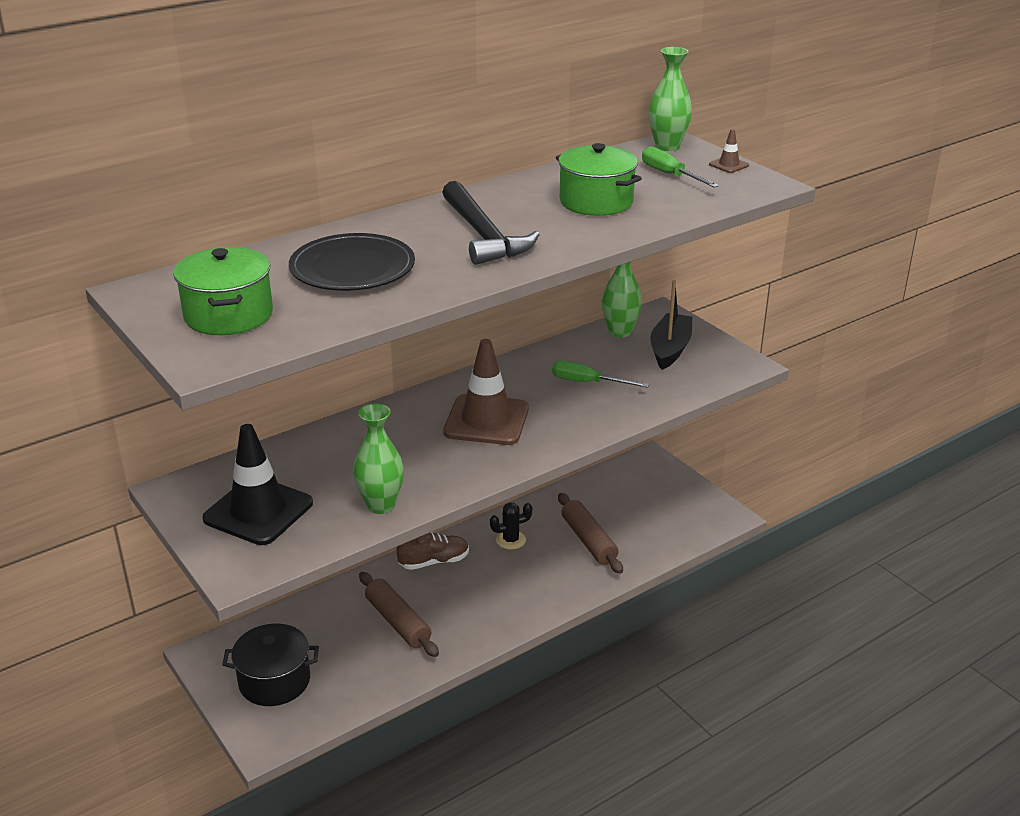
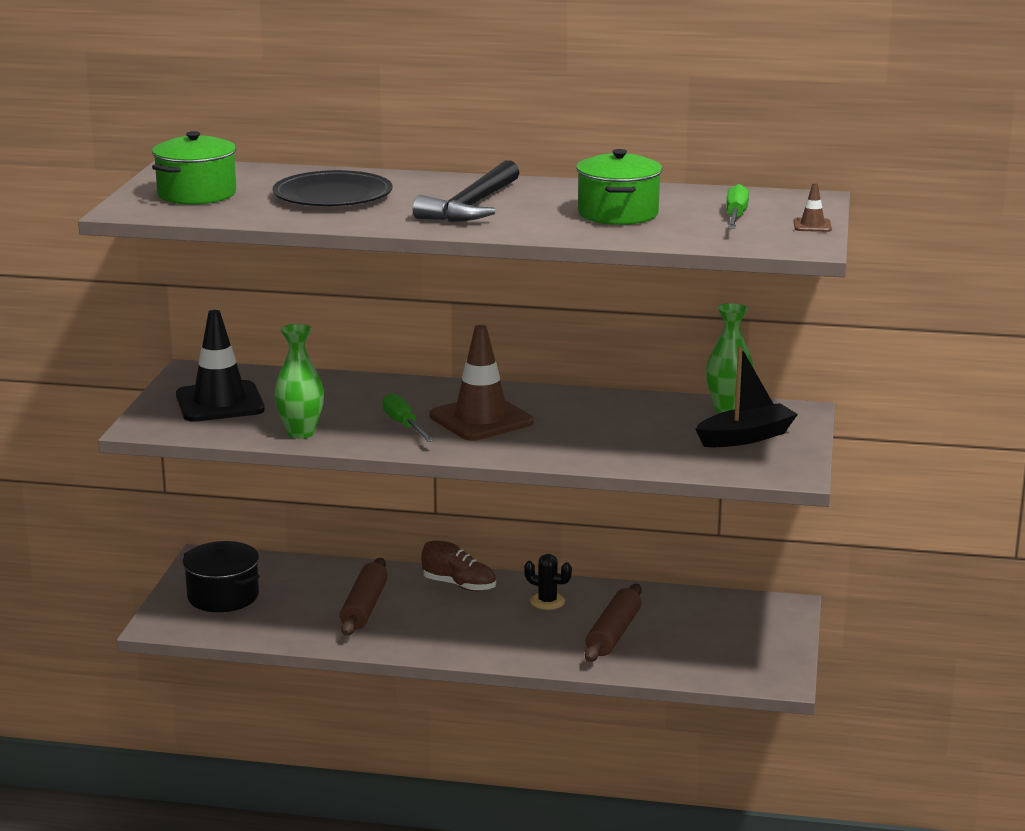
camera: 45 degrees right, 10 degrees down
(587, 382) = (617, 429): green screwdriver -> green screwdriver (404, 425)
(667, 146) = (795, 199): green vase -> none

